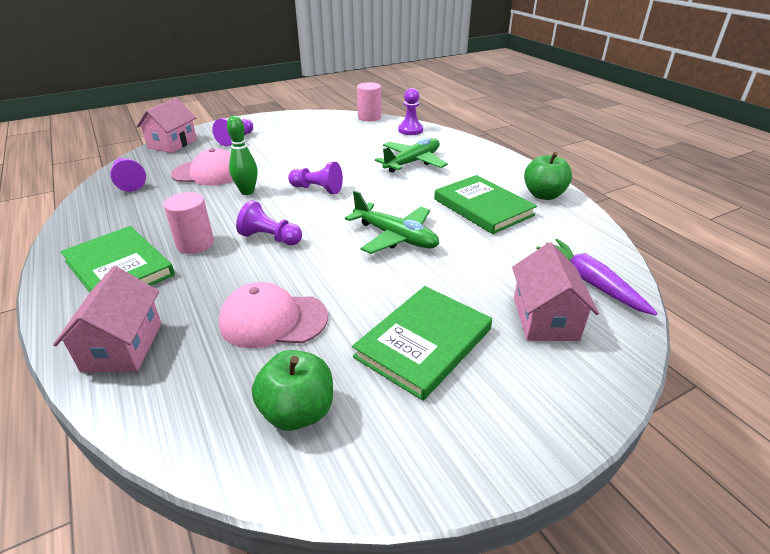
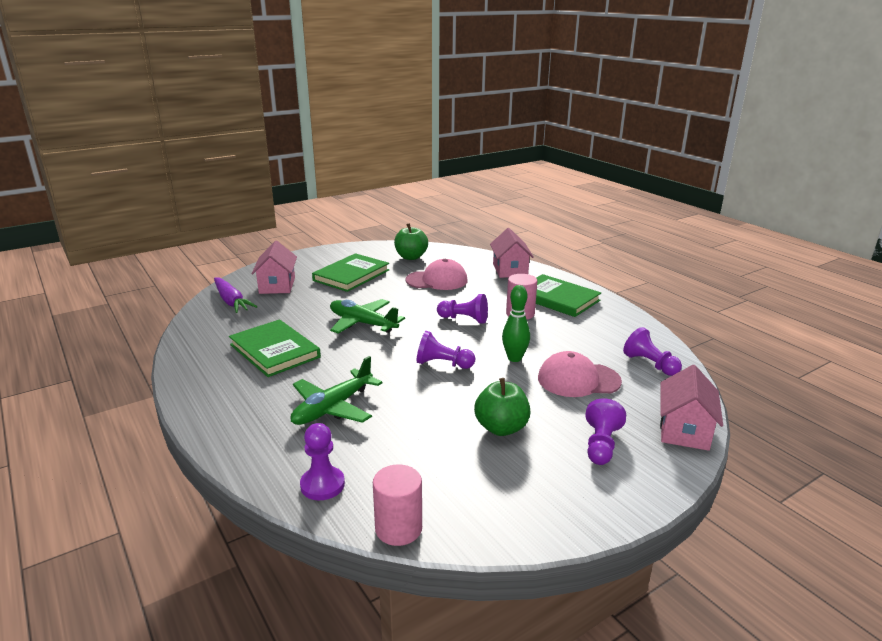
camera: 175 degrees right, 10 degrees down
(543, 195) = (201, 366): green apple -> green apple (501, 428)

